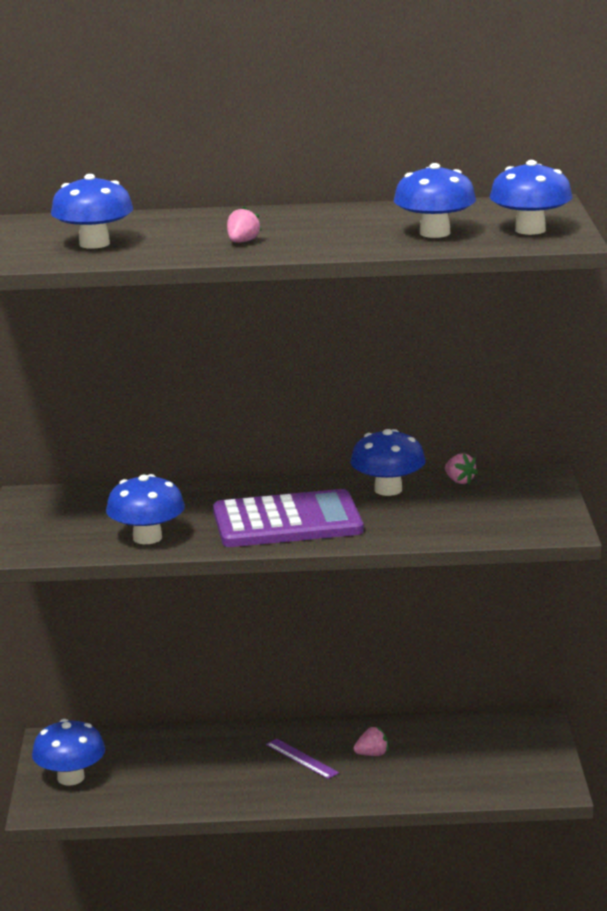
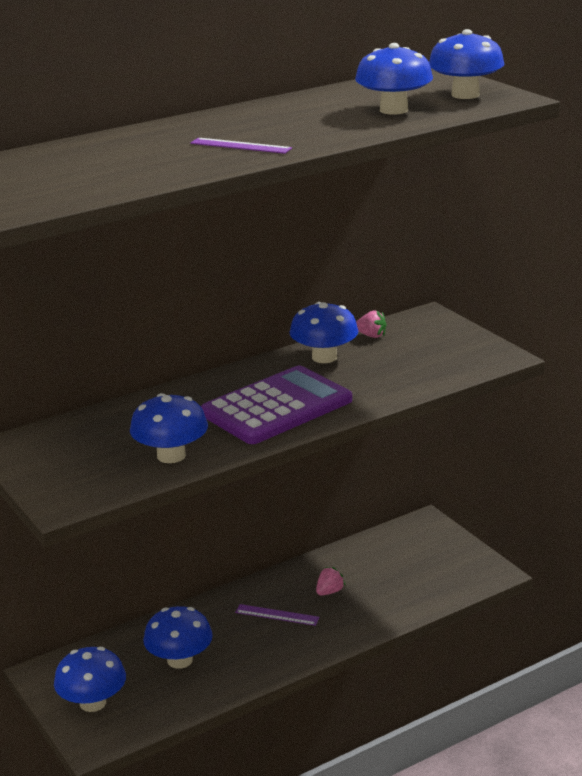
camera: 30 degrees left, 5 degrees up
(94, 244) = (100, 172): blue mushroom -> blue mushroom (180, 660)
(242, 242) = (240, 146): pink strawberry -> purple ruler

